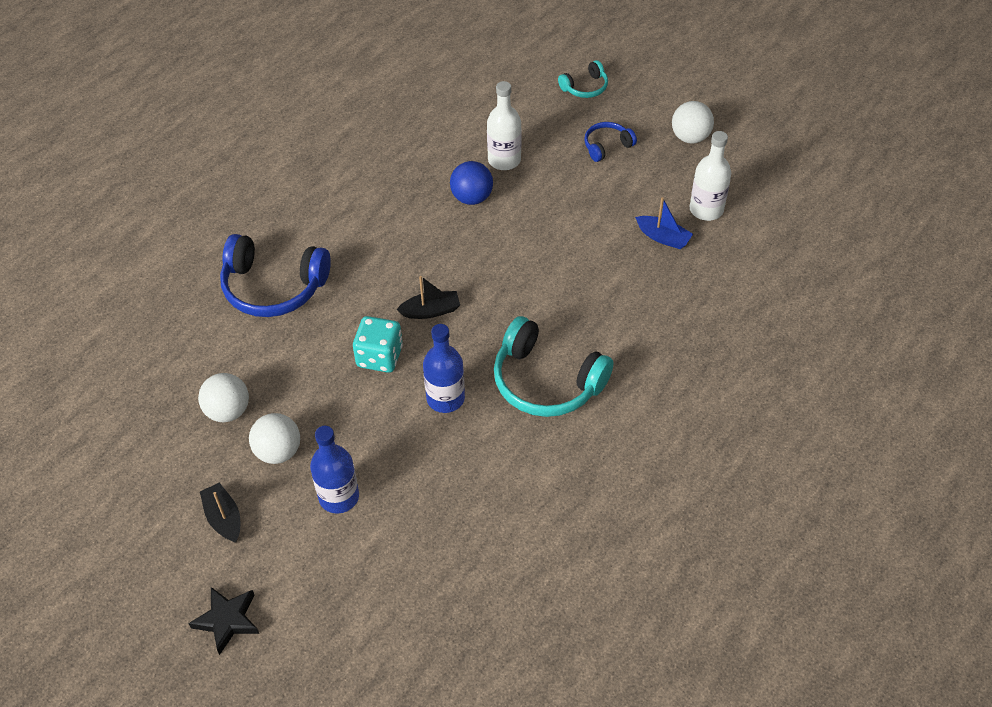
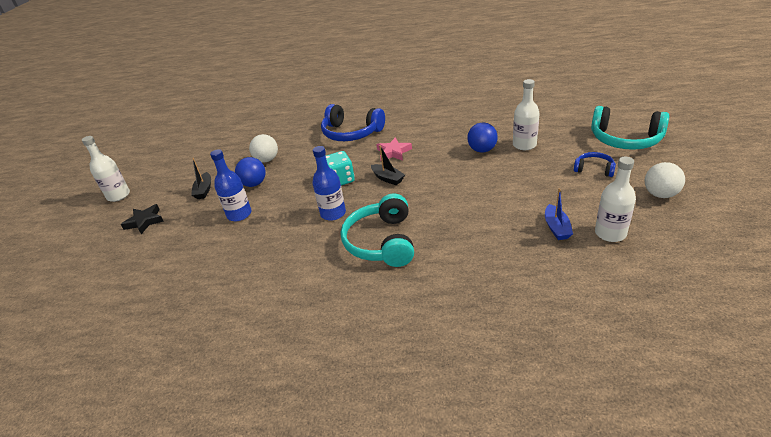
camera: 60 degrees right, 15 degrees down
(100, 641) = (118, 195): none -> white bottle
(224, 518) = (204, 190): black boat -> black boat turned 150 degrees clockwise
(273, 287) = (351, 133): blue headphones -> blue headphones turned 45 degrees counterclockwise
(278, 451) = (254, 184): white ball -> blue ball
(378, 273) = (393, 152): none -> pink star
(585, 87) = (625, 139): turquoise headphones -> turquoise headphones, size x1.96

